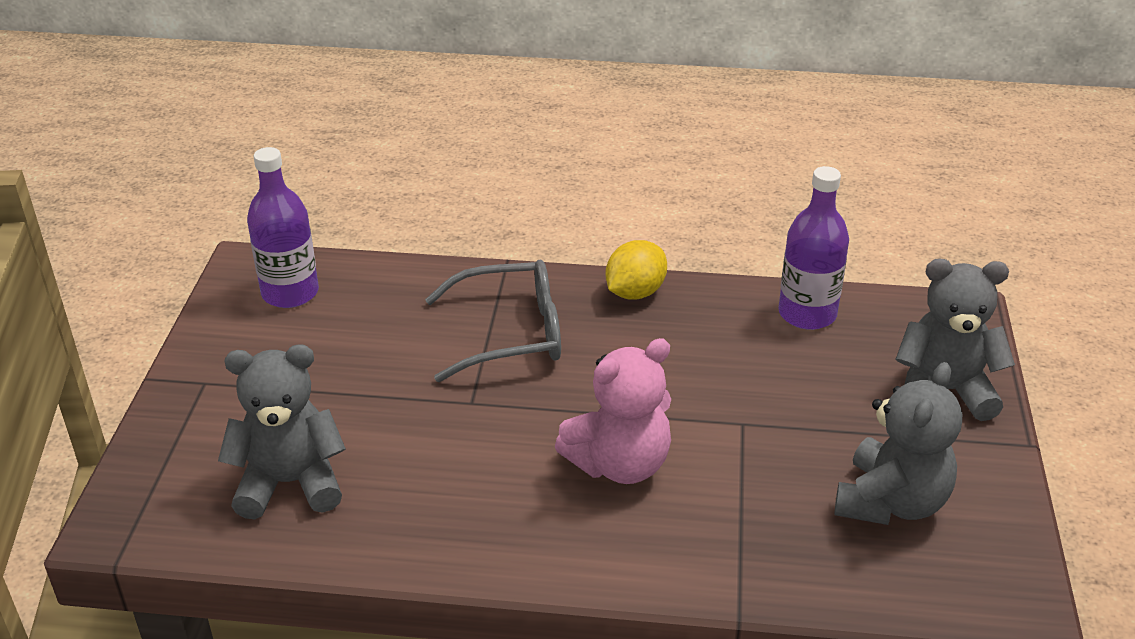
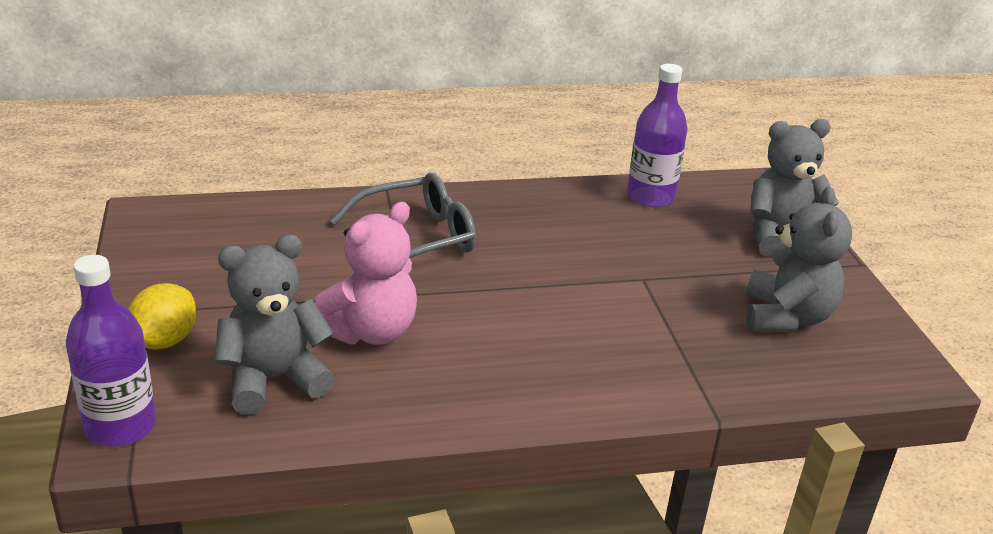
camera: 20 degrees left, 5 degrees down
(290, 293) = (199, 230): purple bottle -> purple bottle (121, 426)
(620, 464) = (561, 322): pink teddy bear -> pink teddy bear (370, 332)
(635, 292) = (506, 197): yellow lemon -> yellow lemon (164, 341)

